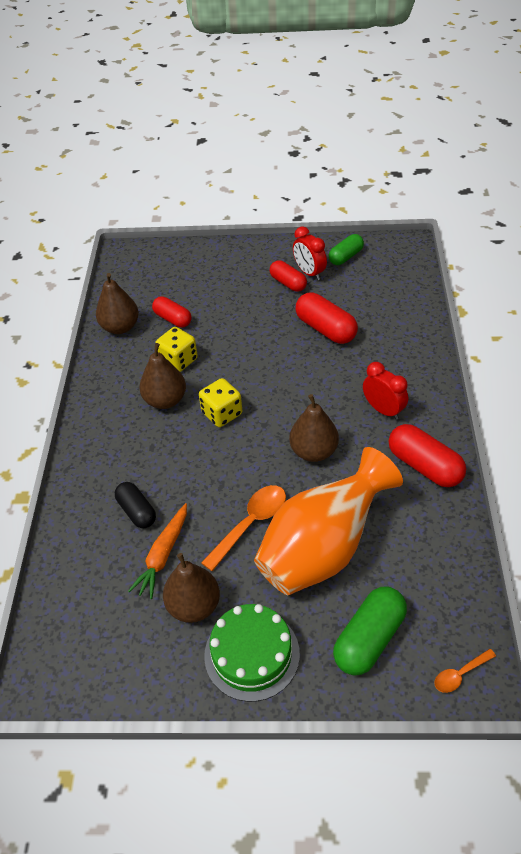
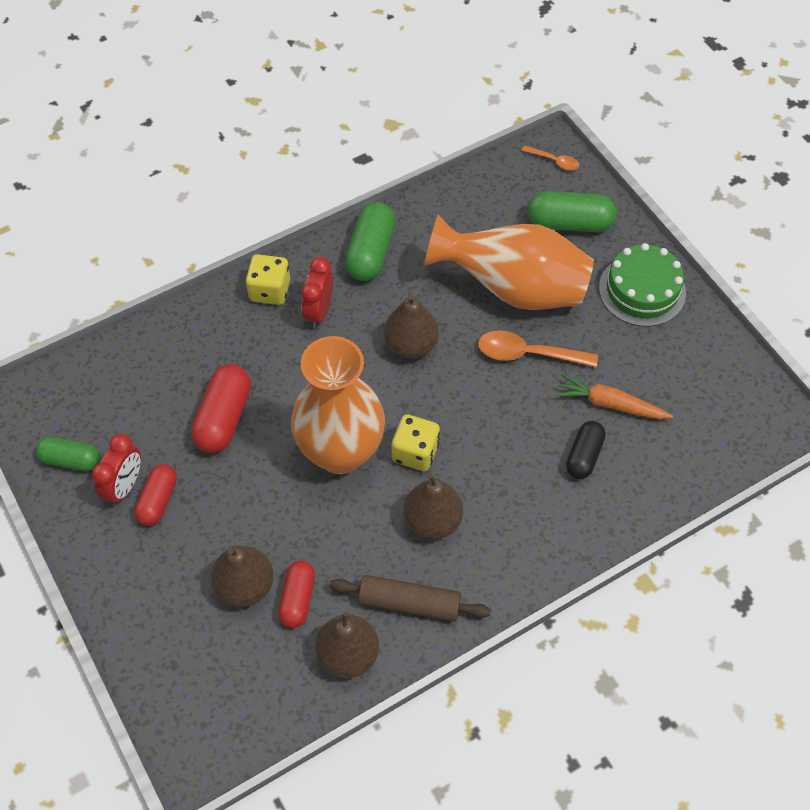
camera: 125 degrees left, 10 degrees up
(124, 365) = (409, 603): none -> brown rolling pin
(163, 555) = (610, 404): orange carrot -> orange carrot turned 150 degrees counterclockwise
(178, 360) = (364, 545): yellow dice -> yellow dice (270, 291)
(194, 605) = (636, 352): brown pear -> brown pear (245, 586)
(254, 375) = (341, 452): none -> orange vase
(424, 466) = (370, 252): red capsule -> green capsule

